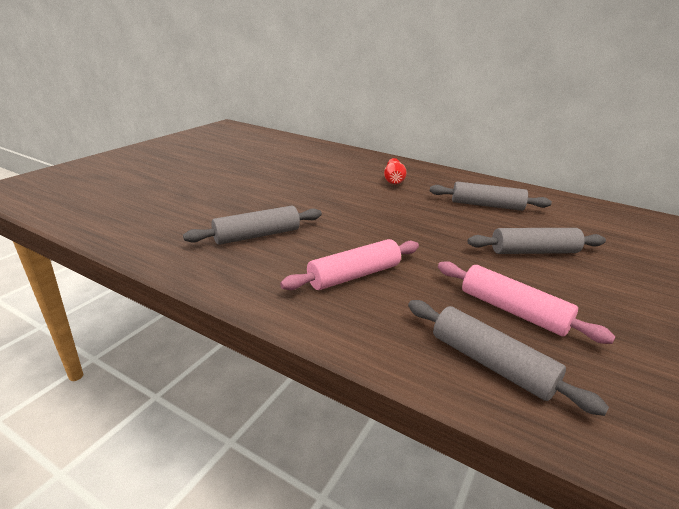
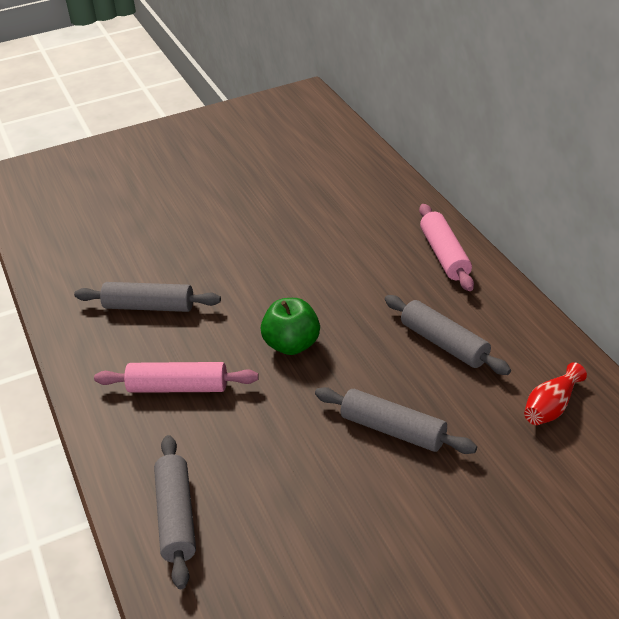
camera: 40 degrees right, 10 degrees up
(393, 180) = (385, 263): red vase -> red vase (551, 407)
(400, 229) = (292, 345): none -> green apple
(513, 311) = (264, 483): pink rolling pin -> pink rolling pin (445, 255)

